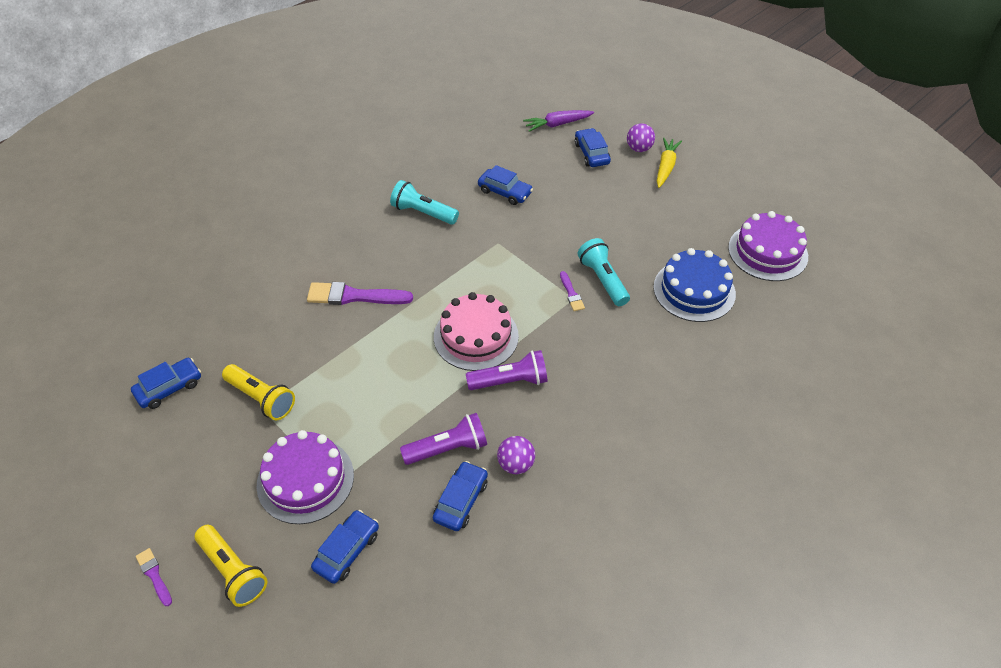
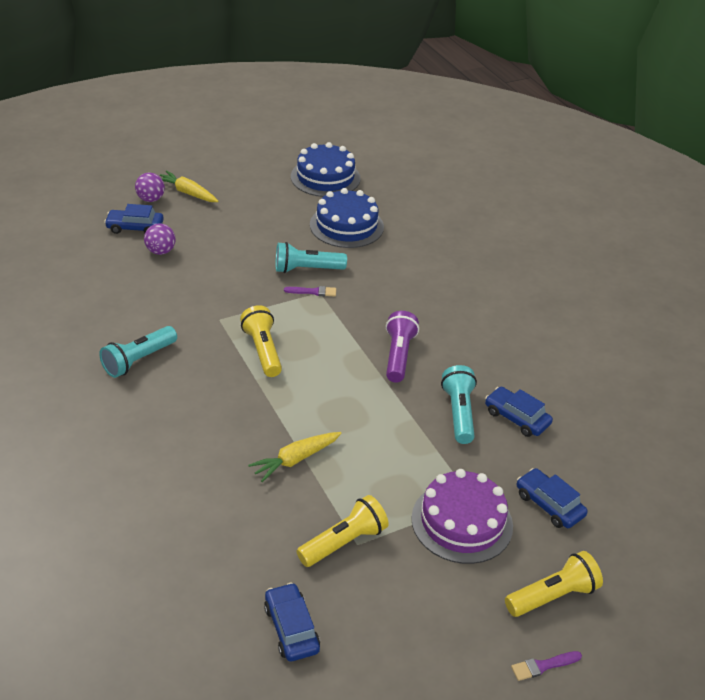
camera: 75 degrees left, 10 degrees down
(344, 342) = (295, 460): none -> yellow carrot
(354, 296) = (233, 439): purple brush -> none
(448, 448) = (459, 413): purple flashlight -> turquoise flashlight
(470, 283) = (263, 350): none -> yellow flashlight
(476, 336) = (334, 364): pink cake -> none
(505, 192) = (148, 296): blue car -> none
(515, 464) = (489, 375): purple ball -> purple ball (160, 251)
(557, 124) = (73, 235): purple carrot -> none
(767, 252) = (325, 177): purple cake -> blue cake

